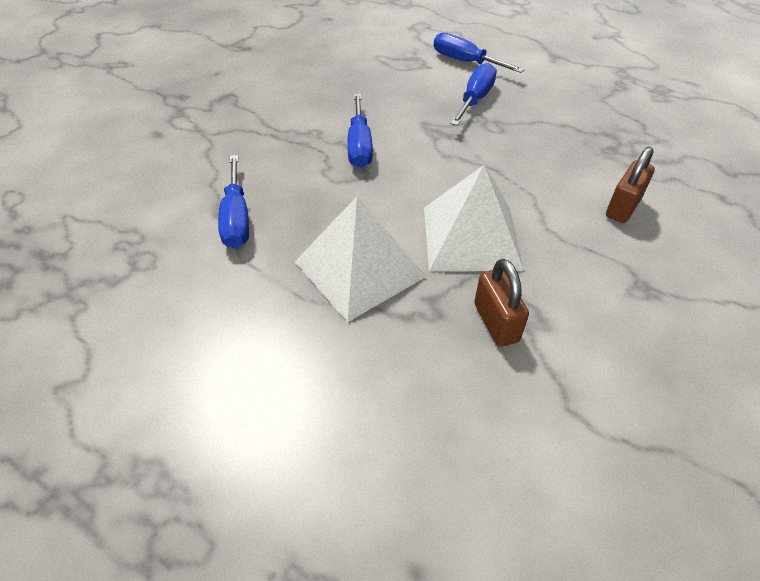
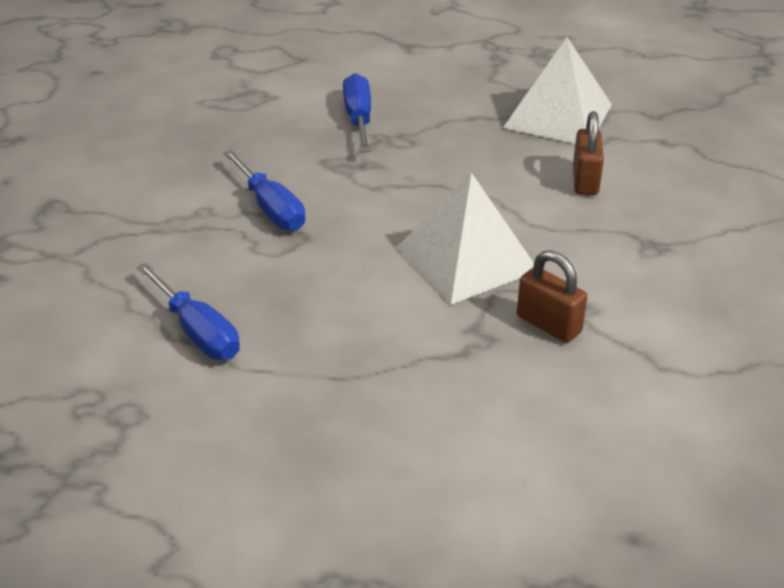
camera: 30 degrees left, 10 degrees down
(359, 269) = (380, 329): white pyramid -> white pyramid (558, 116)
(465, 62) = (314, 79): blue screwdriver -> none

